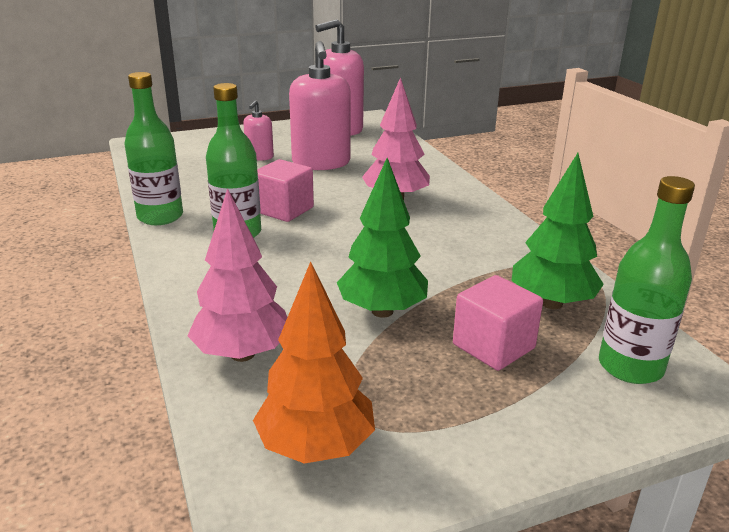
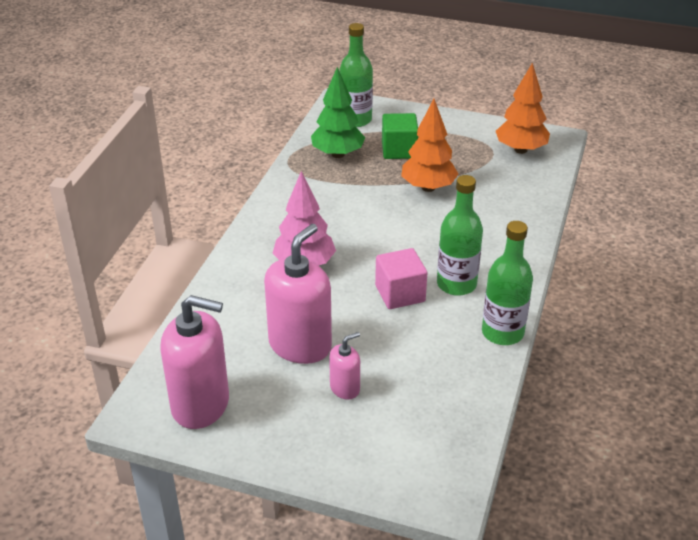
camera: 140 degrees left, 10 degrees up
(243, 354) = (521, 197): pink tree -> none
(382, 311) = (428, 187): green tree -> orange tree
(493, 346) = (399, 150): pink cube -> green cube

